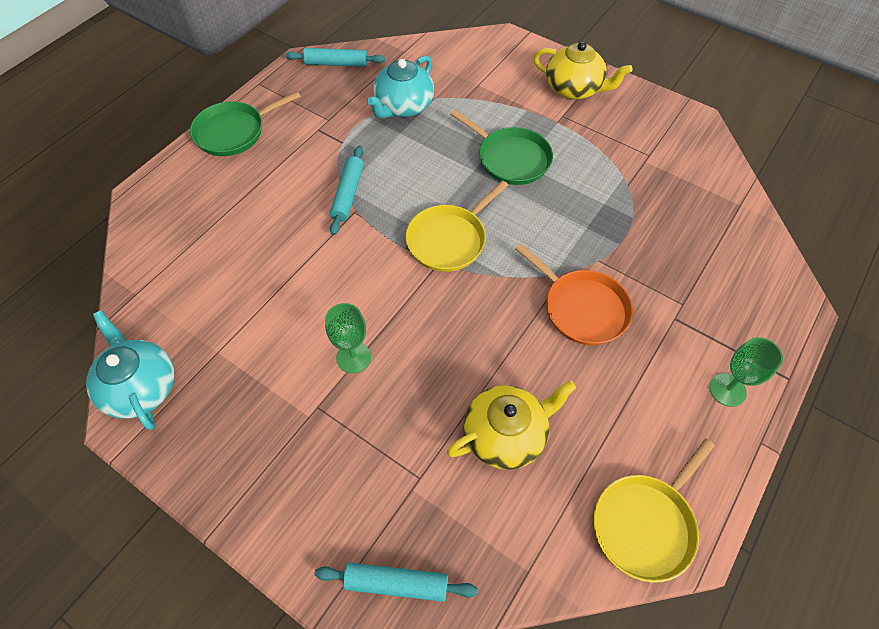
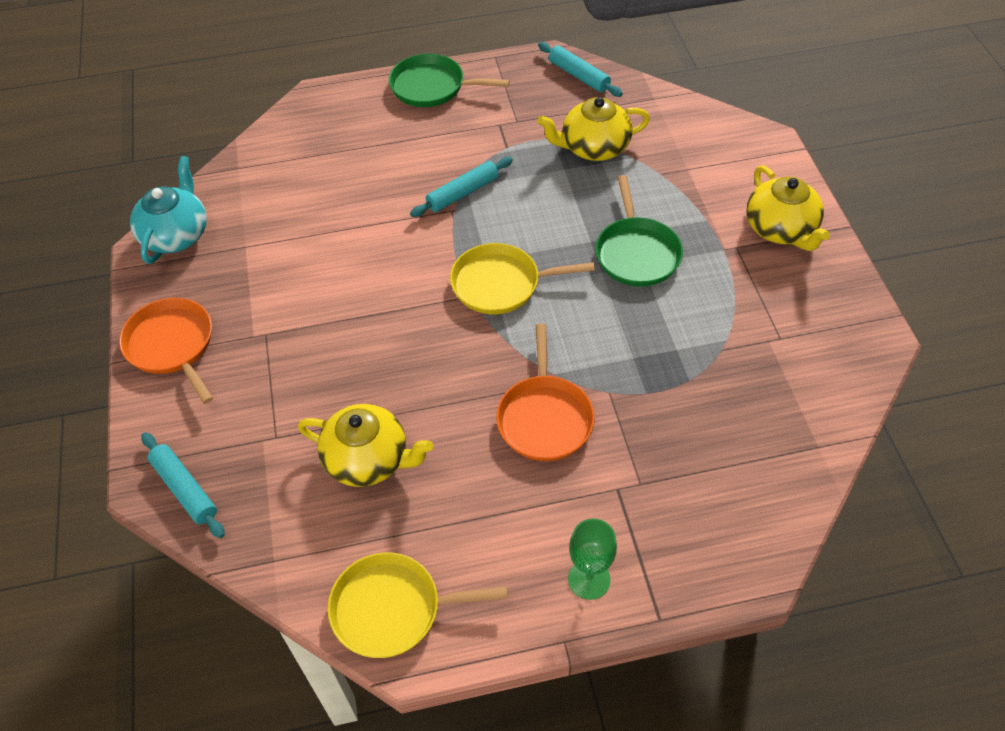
camera: 45 degrees right, 5 degrees down
(246, 479) = (172, 345): none -> orange pan
(353, 357) = (327, 319): green goblet -> none
(403, 106) = (594, 148): turquoise teapot -> yellow teapot

